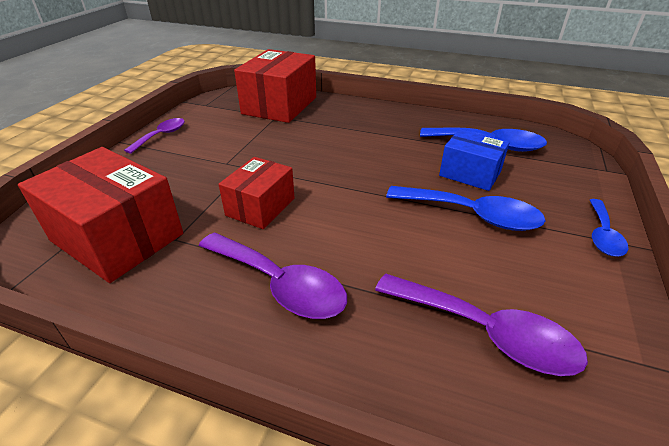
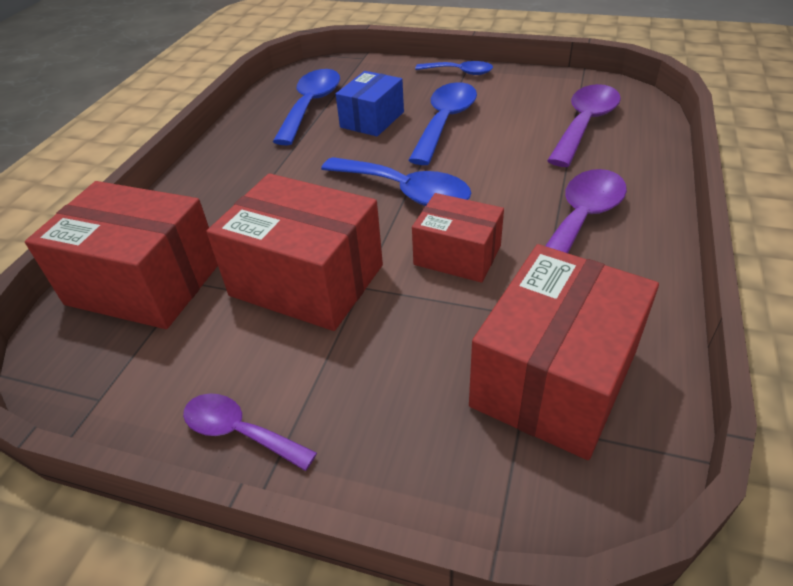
camera: 90 degrees left, 5 degrees up
(260, 149) = (307, 280): none -> red box
(350, 187) = (405, 191): none -> blue spoon

